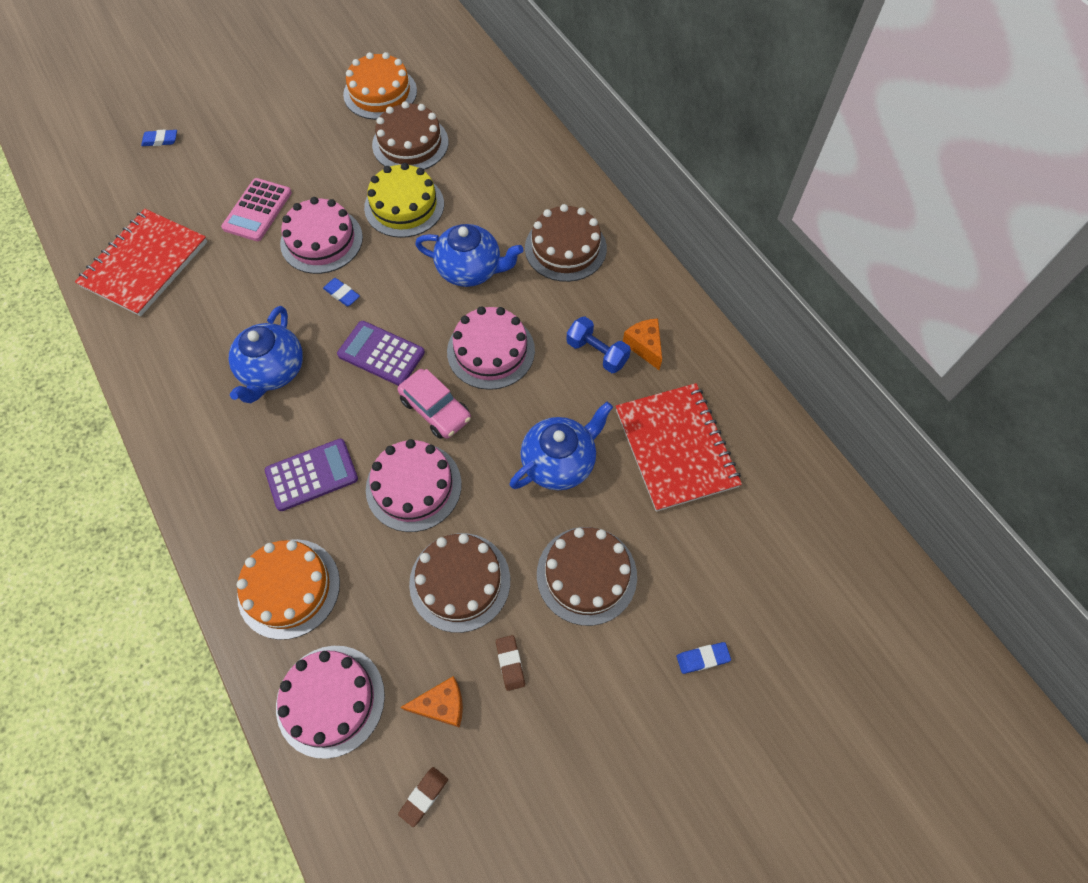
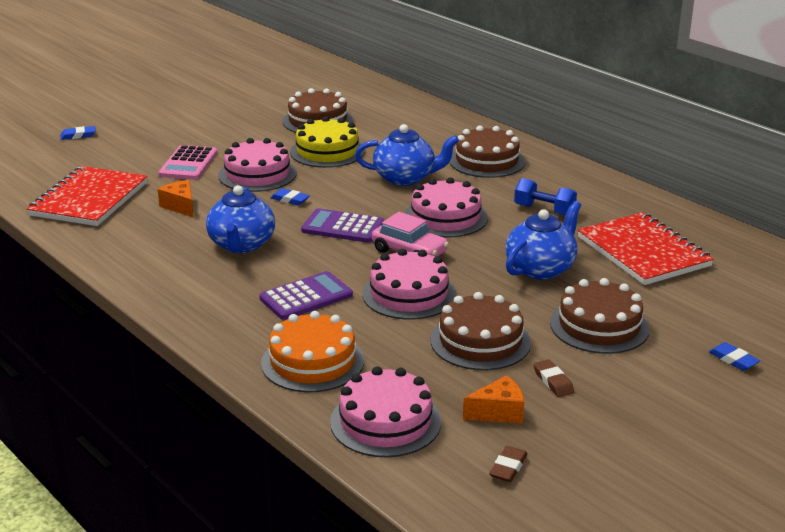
camera: 10 degrees left, 35 degrees down
(380, 93) = (277, 98): orange cake -> none
(644, 346) = (585, 203): orange cheese -> orange cheese (180, 206)
(702, 658) = (733, 360): blue eraser -> blue eraser turned 75 degrees clockwise

